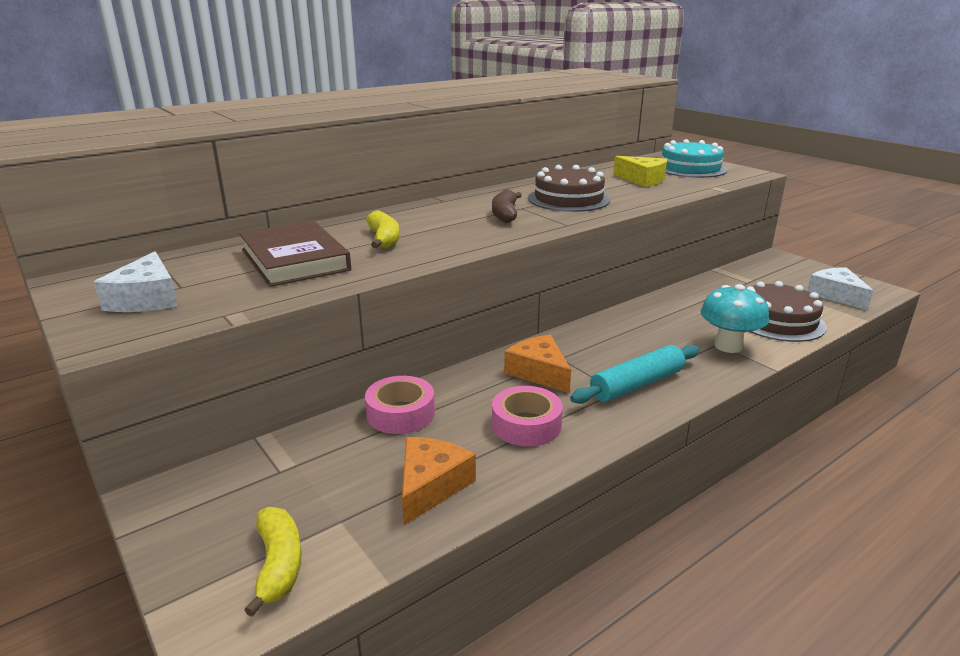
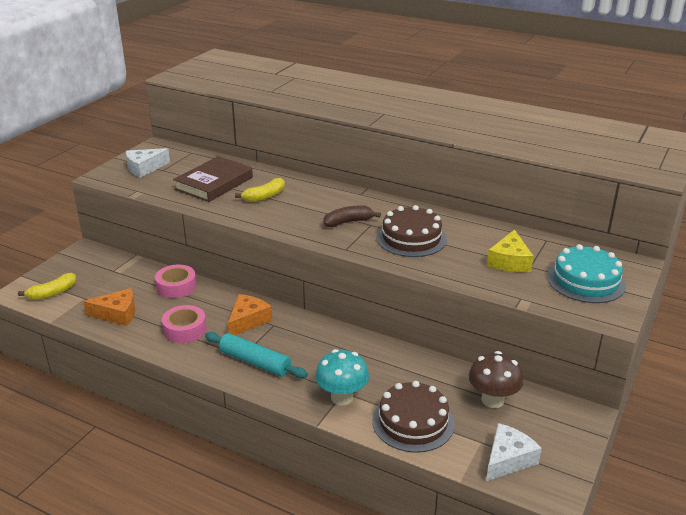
camera: 65 degrees right, 5 degrees up
(750, 282) = (492, 400): none -> brown mushroom

